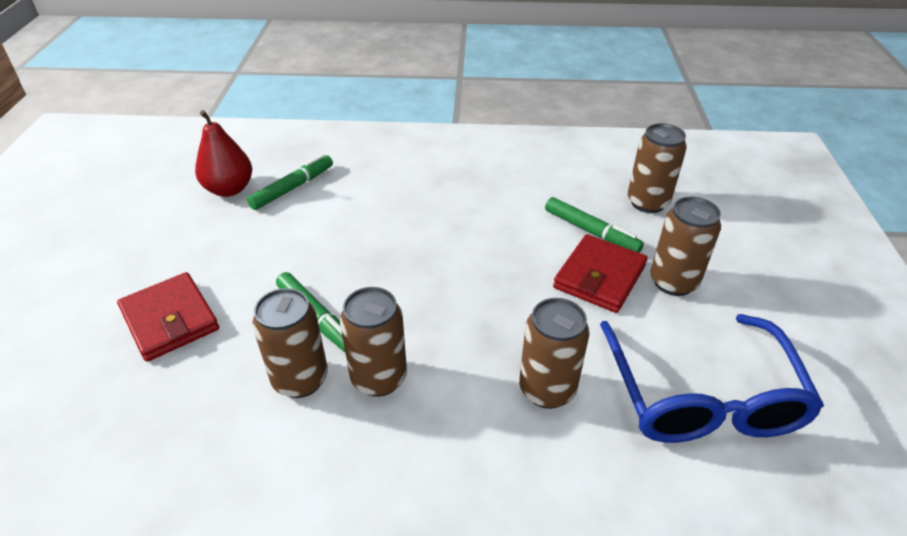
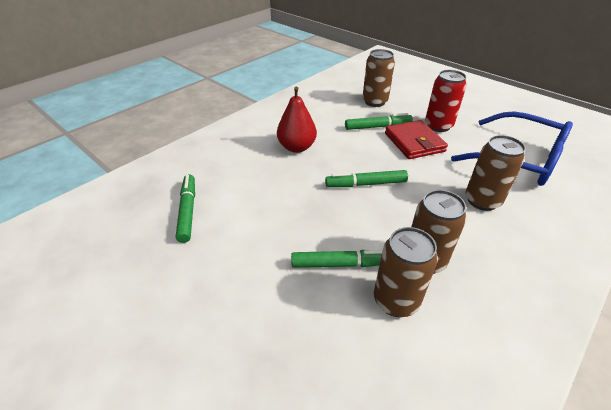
camera: 50 degrees left, 0 degrees up
(170, 320) = (258, 355): red wallet -> none
(229, 189) = (139, 245): red pear -> red pear (296, 147)
(461, 275) = (366, 184): none -> green marker
(673, 282) = (438, 126): brown can -> red can

